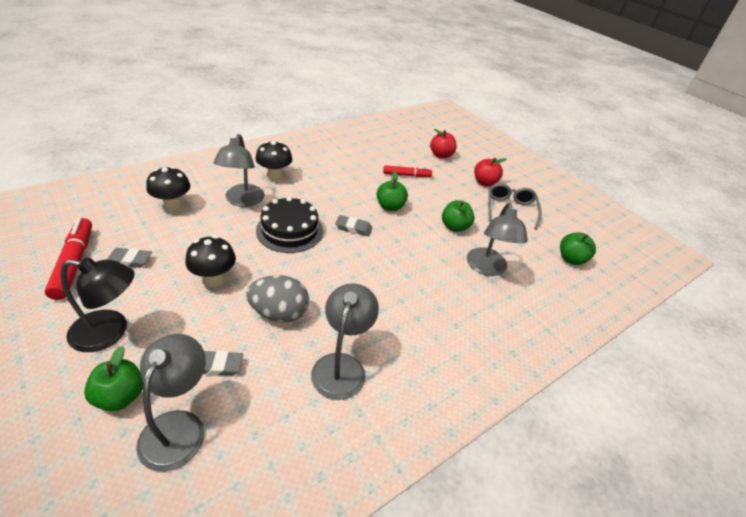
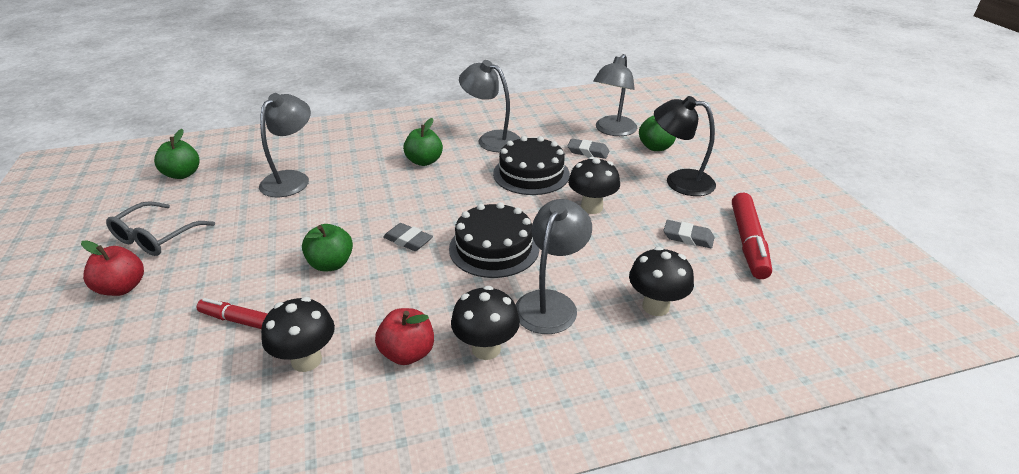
camera: 155 degrees left, 5 degrees down
(279, 313) = (531, 174): grey egg -> black cake
(342, 366) = (491, 139): grey lamp -> grey lamp turned 90 degrees clockwise
(360, 164) = (306, 360): none -> black mushroom
(441, 155) = (109, 367): red apple -> red apple (407, 353)
(454, 227) = (271, 224): green apple -> green apple (424, 161)

